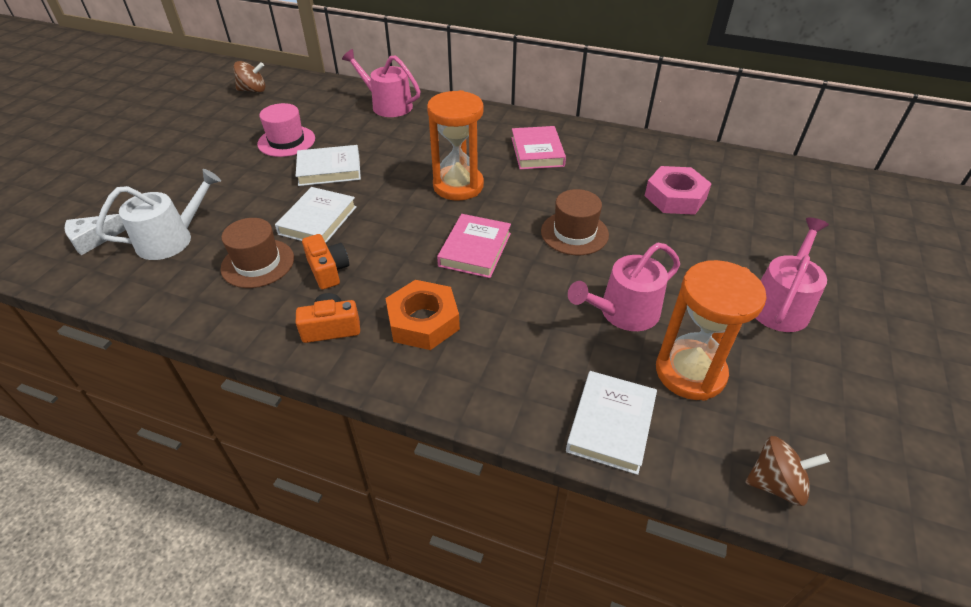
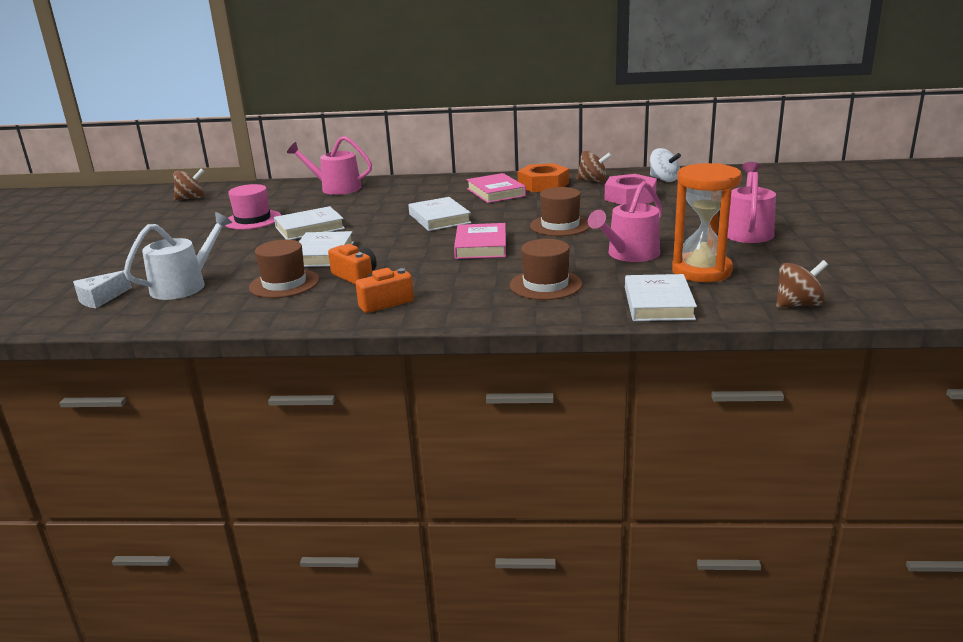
camera: 15 degrees left, 20 degrees down
(423, 321) = (464, 286): orange nut -> orange nut (543, 184)
(458, 186) = (439, 218): orange hourglass -> white book
(506, 346) = (545, 285): none -> brown hat
(648, 155) = (593, 181): none -> brown spinning top
(728, 172) = (663, 179): none -> white spinning top

